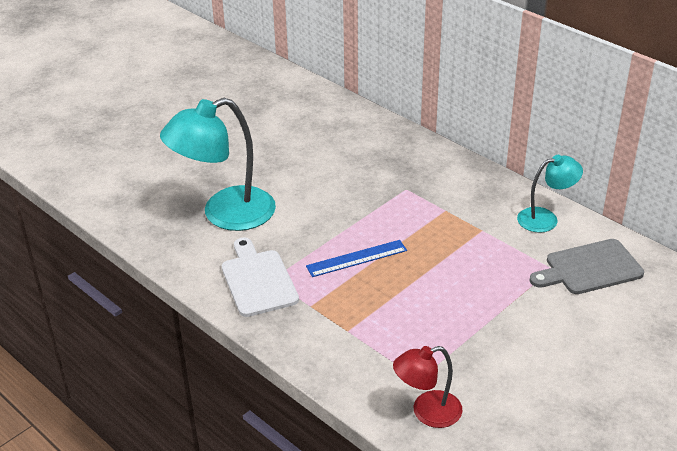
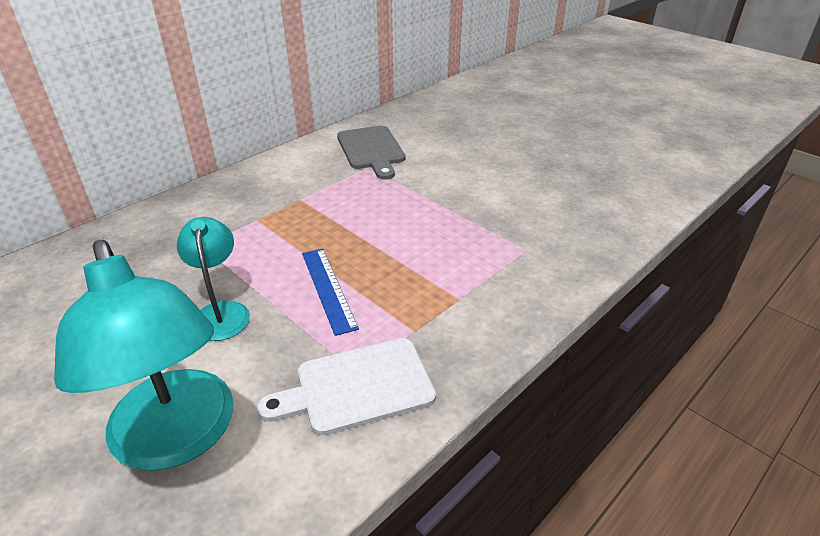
camera: 90 degrees left, 0 degrees up
(427, 412) = (571, 247): red lamp -> none
(545, 218) = (294, 163): turquoise lamp -> turquoise lamp (221, 312)

